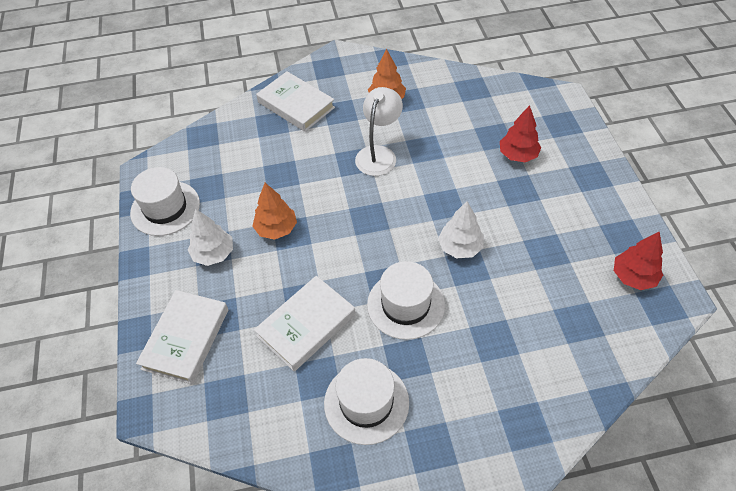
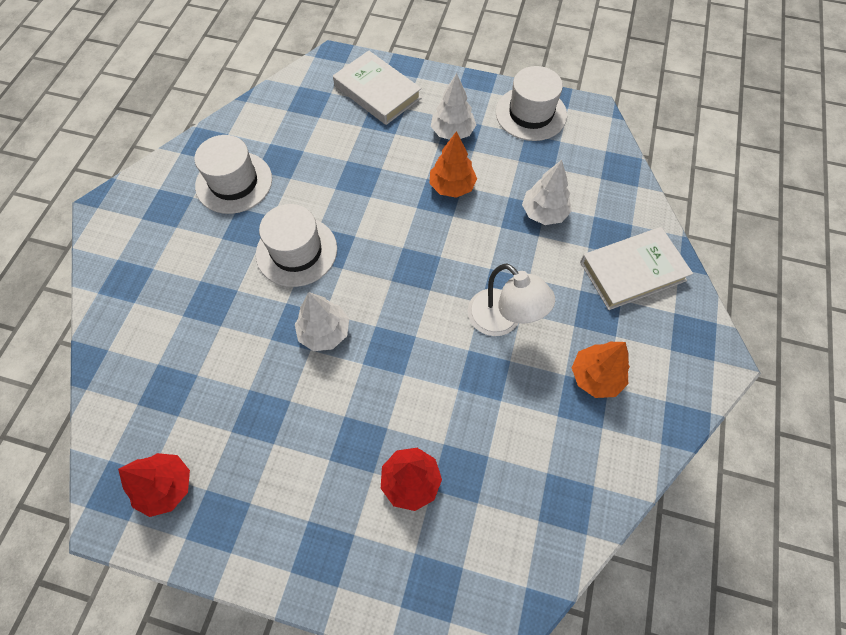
camera: 115 degrees right, 10 degrees up
(271, 164) = (544, 213): none -> white tree
(306, 325) = (331, 170): white book -> none

